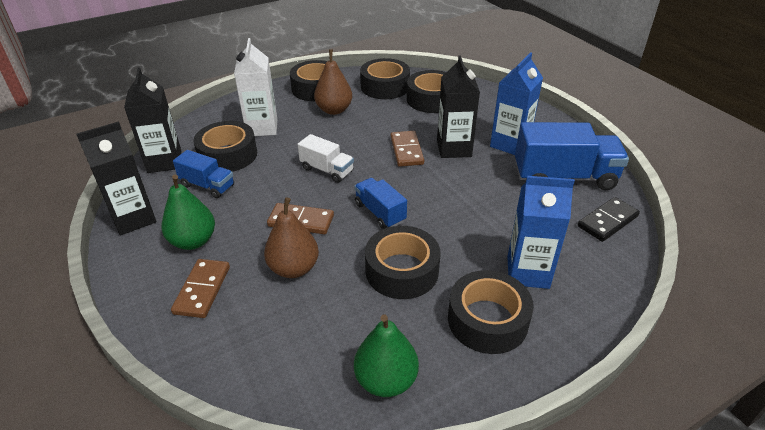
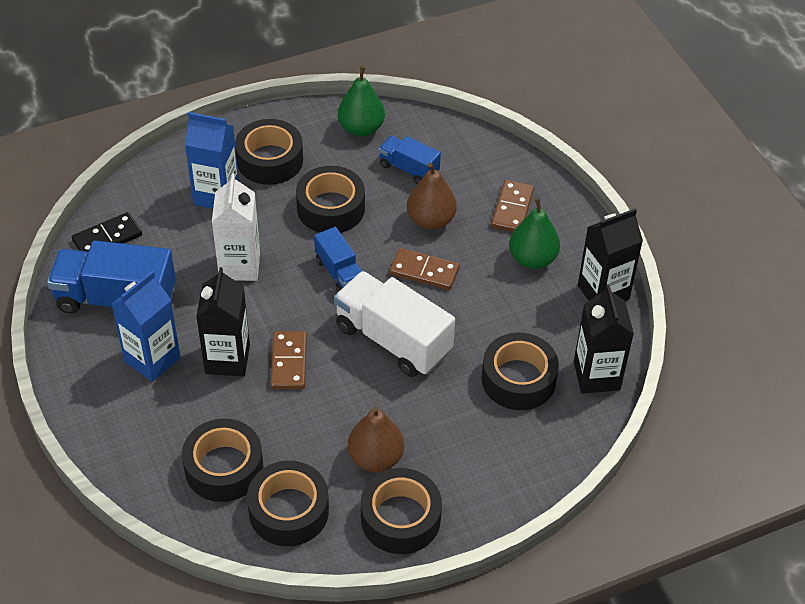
camera: 175 degrees left, 10 degrees up
(207, 186) = (533, 330): blue truck -> blue truck (409, 169)
(262, 128) = (479, 429): white carton -> white carton (239, 266)
(327, 170) = (393, 340): white truck -> white truck, size x1.81

